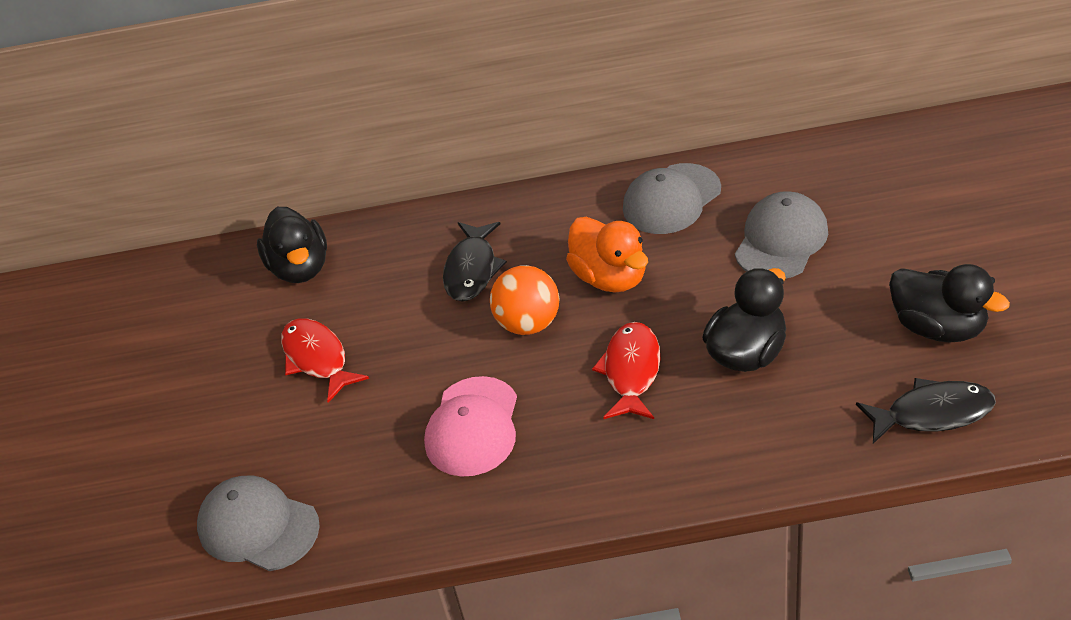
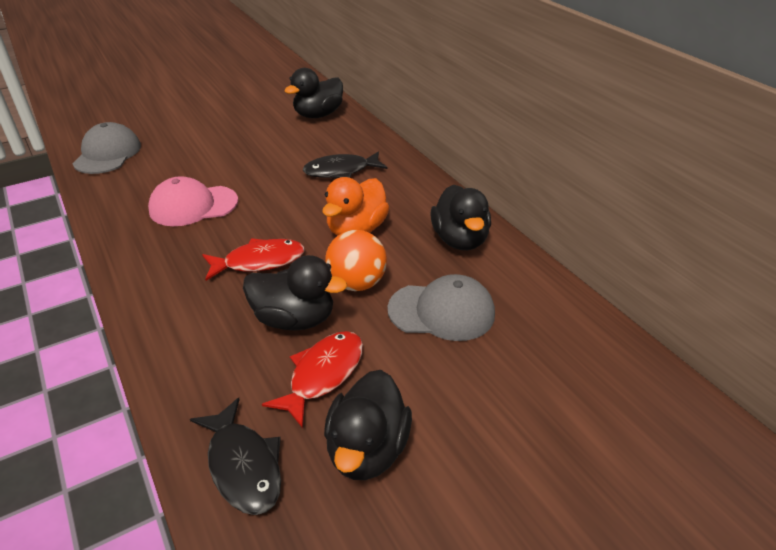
camera: 60 degrees right, 5 degrees down
(317, 359) = (243, 139): red fish -> red fish (323, 374)
(528, 324) = (296, 205): orange ball -> orange ball (357, 283)
(671, 199) = (460, 240): grey cap -> black duck

